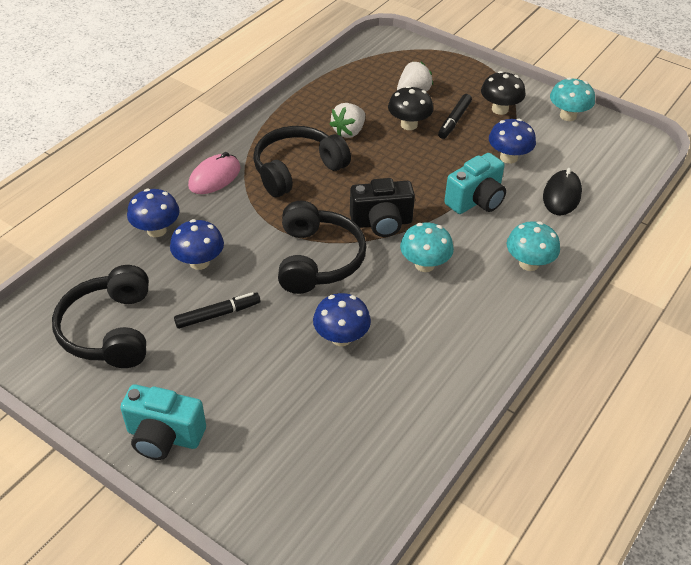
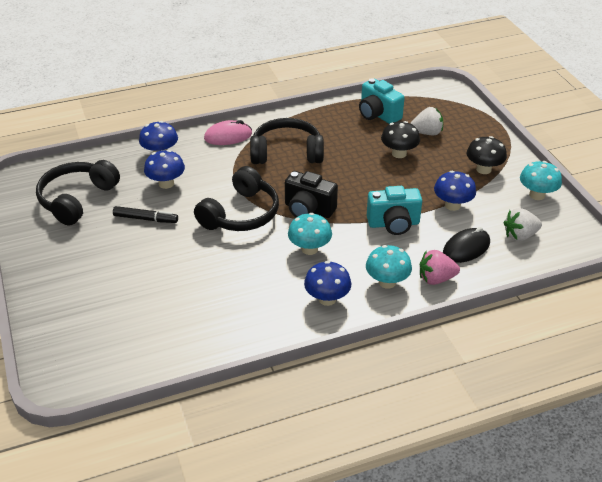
camera: 35 degrees right, 5 degrees down
(164, 436) = (47, 272): turquoise camera -> turquoise camera (378, 115)
(341, 337) = (205, 267): blue mushroom -> blue mushroom (327, 299)
(349, 131) = (349, 142): white strawberry -> white strawberry (520, 235)
(454, 120) = (437, 163): black marker -> none
(566, 239) = (436, 279): none -> pink strawberry

